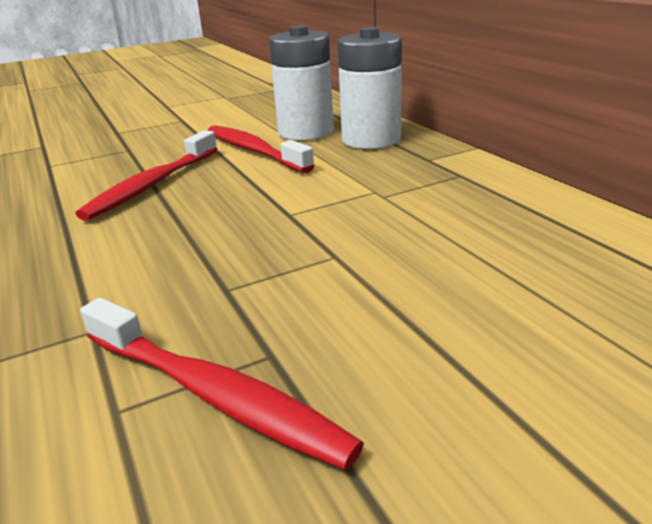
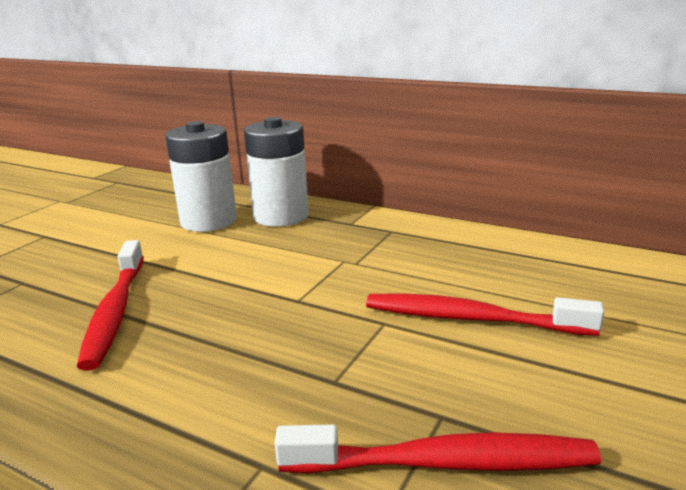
camera: 35 degrees left, 5 degrees down
(254, 151) = (181, 250): red toothbrush -> red toothbrush (471, 318)

